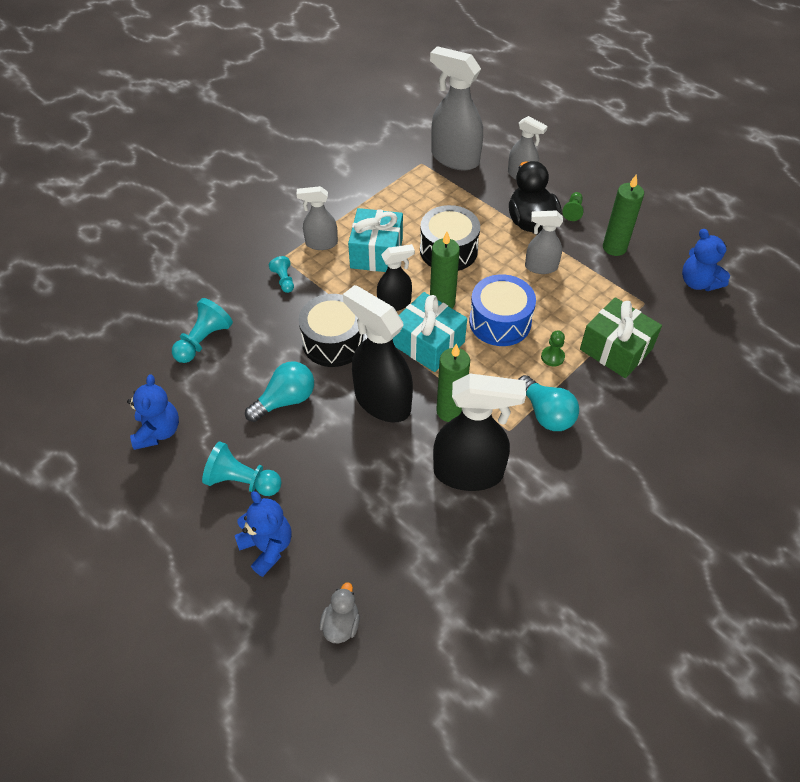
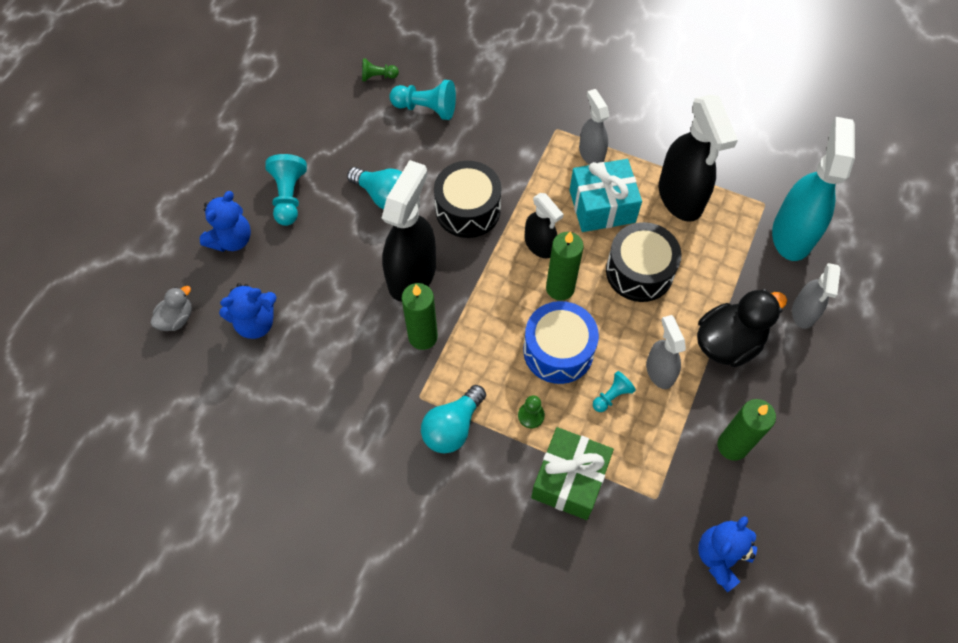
camera: 70 degrees right, 10 degrees up
(158, 431) = (317, 117): blue teddy bear -> blue teddy bear (256, 323)
(284, 280) = (527, 141): turquoise pawn -> turquoise pawn (612, 396)
(341, 624) = (177, 318): grey duck -> grey duck turned 45 degrees counterclockwise
(428, 343) = (500, 292): turquoise gift -> none
(454, 158) = (792, 234): grey spray bottle -> turquoise spray bottle
(469, 473) = (356, 374): black spray bottle -> black spray bottle (680, 197)
(573, 211) = (771, 385): green pawn -> green pawn (378, 76)

